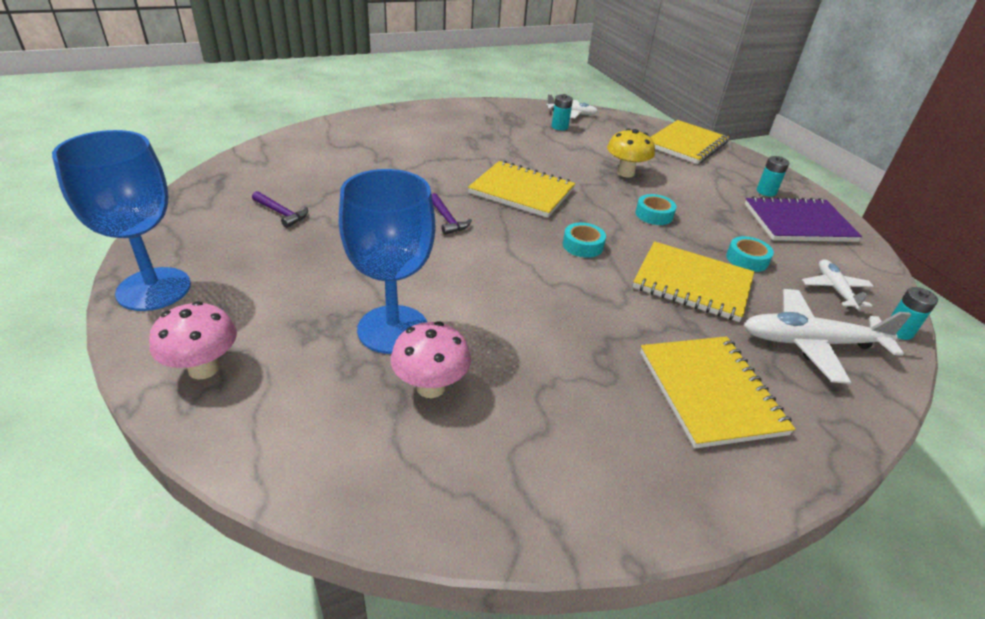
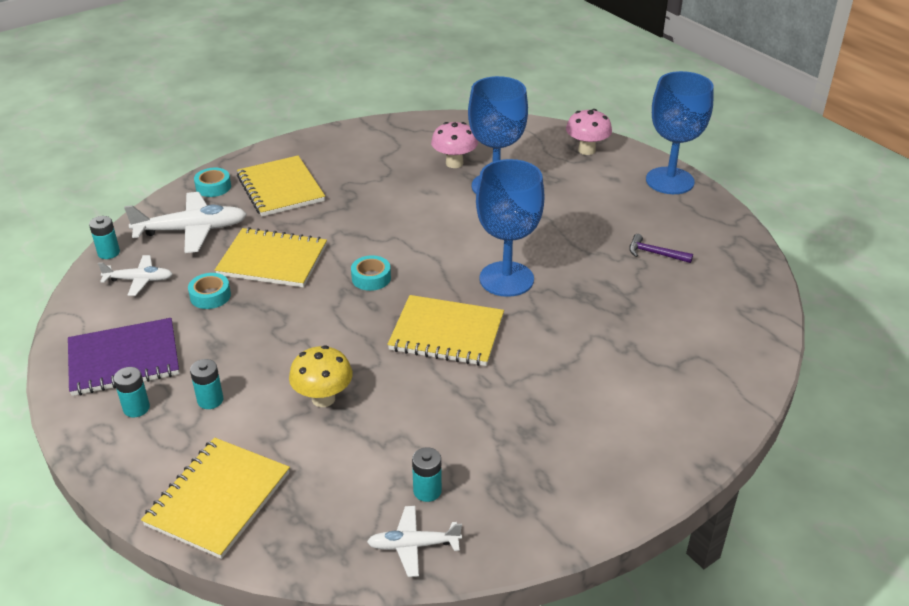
camera: 170 degrees right, 0 degrees up
(447, 220) = (506, 279): purple hammer -> blue goblet
(654, 215) = (295, 333): turquoise tape -> turquoise tape (213, 187)
(711, 186) = (210, 400): none -> turquoise battery
(835, 290) = (139, 280): white plane -> white plane turned 75 degrees counterclockwise

